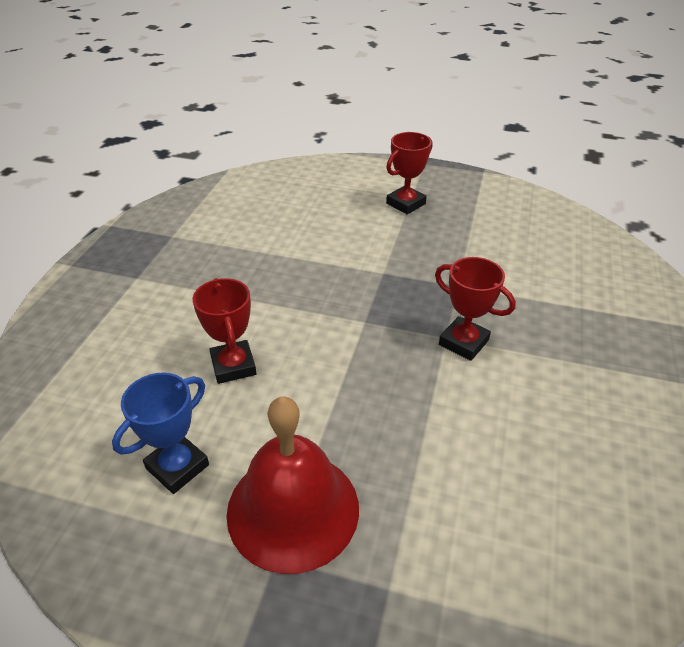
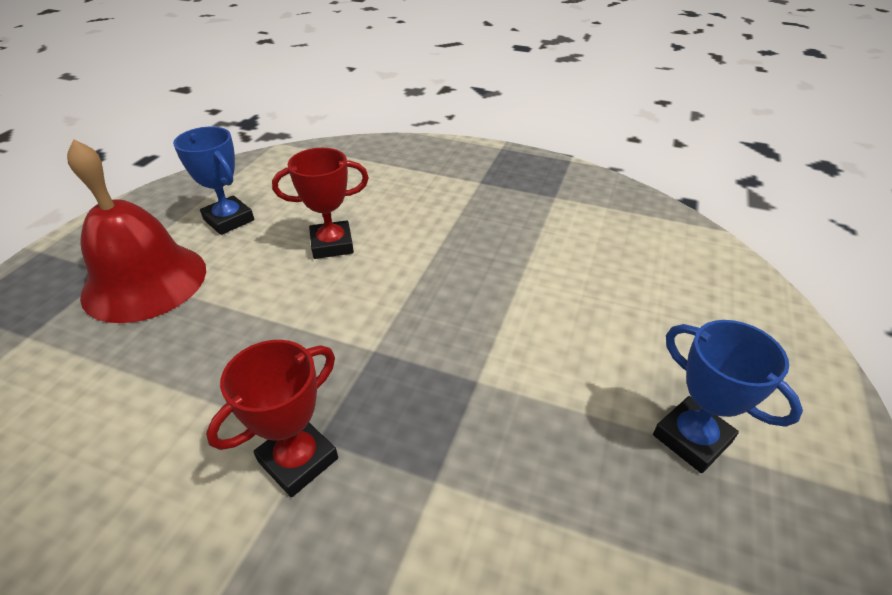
camera: 95 degrees right, 0 degrees up
(405, 203) = (692, 438): red trophy -> blue trophy

